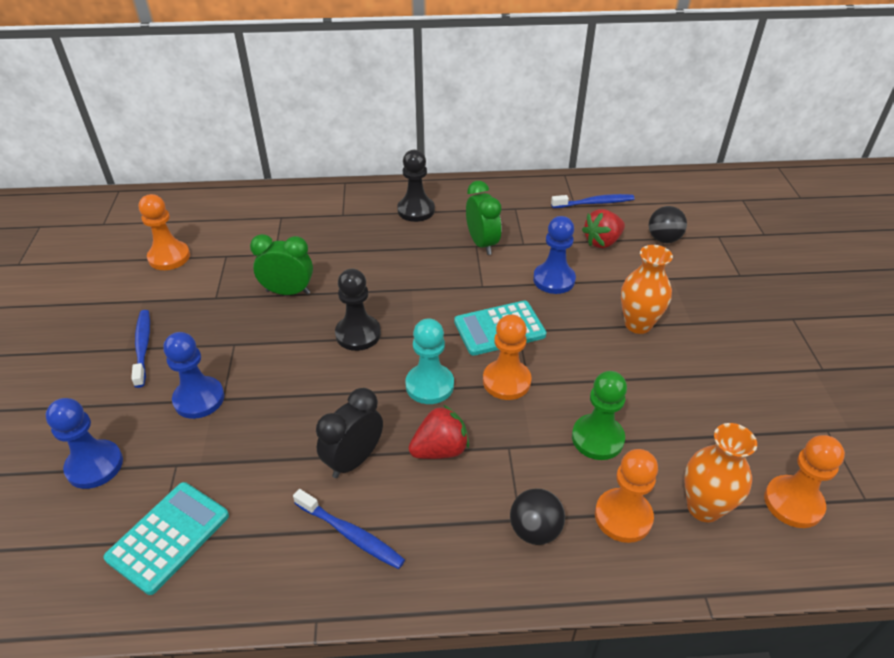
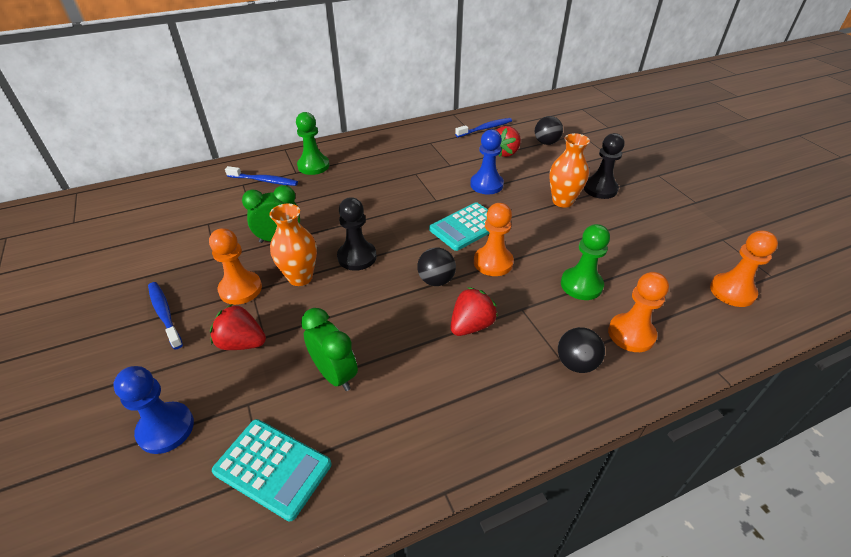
camera: 20 degrees left, 0 degrees up
(168, 537) = (272, 468): turquoise calculator -> turquoise calculator turned 105 degrees clockwise
(169, 257) = (154, 235): orange pawn -> orange pawn (240, 289)
(199, 399) = (242, 343): blue pawn -> red strawberry
(350, 534) = (435, 412): blue toothbrush -> blue toothbrush (263, 180)
(354, 460) = (406, 353): black clock -> none
(365, 210) = (313, 166): none -> green pawn
(416, 210) = (354, 158): black pawn -> black pawn (600, 189)
(429, 385) = (436, 280): turquoise pawn -> black ball
(482, 244) = (419, 171): green clock -> green clock (335, 374)
(704, 507) = (679, 311): orange vase -> orange vase (300, 277)

